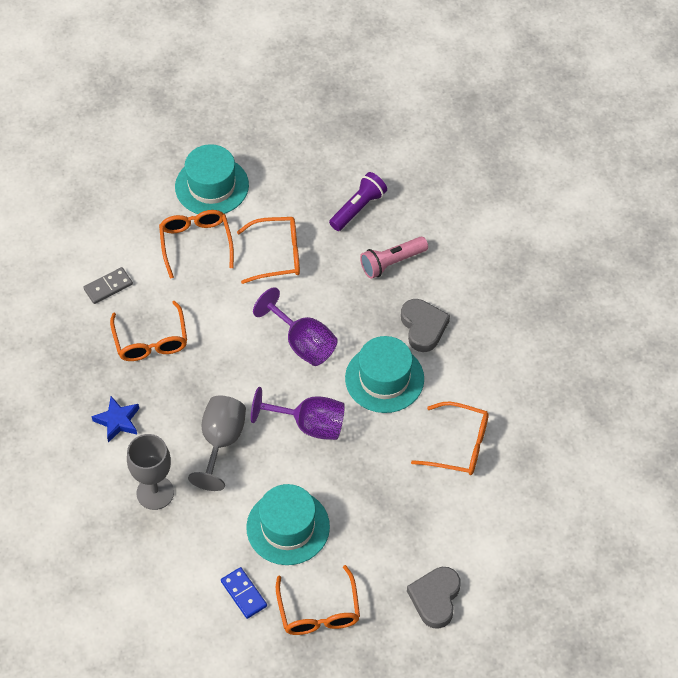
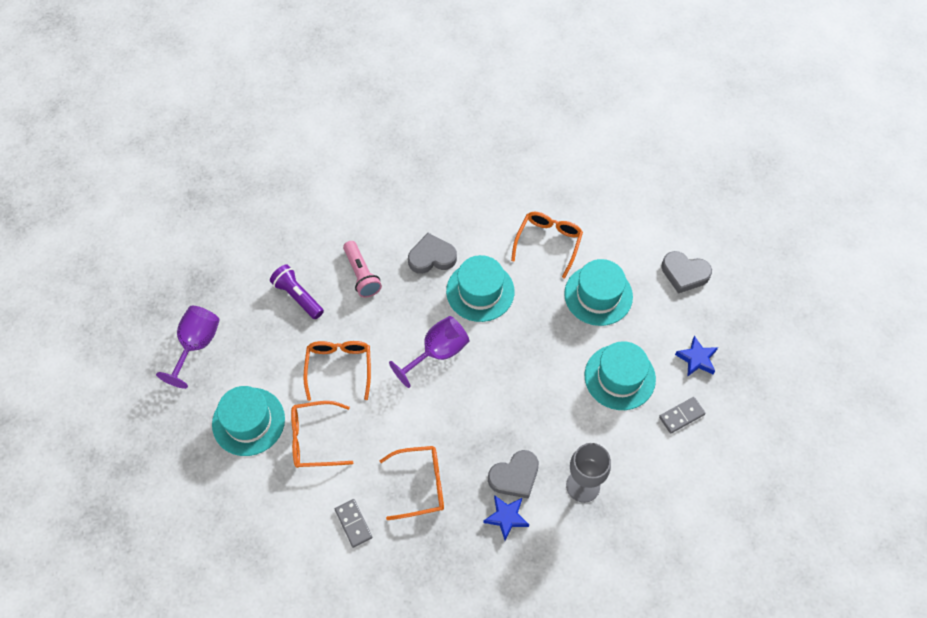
camera: 85 degrees left, 5 degrees up
(163, 426) = (515, 476): none -> grey heart
(221, 442) = (534, 427): grey goblet -> none
(244, 594) = (681, 416): blue domino -> grey domino
(309, 425) = (521, 353): purple goblet -> purple goblet (196, 345)
(319, 611) = (696, 359): orange glasses -> blue star
(393, 501) = (598, 295): none -> turquoise hat

